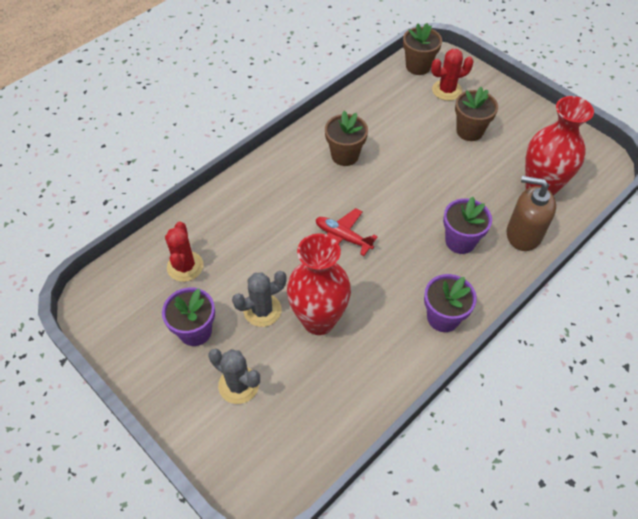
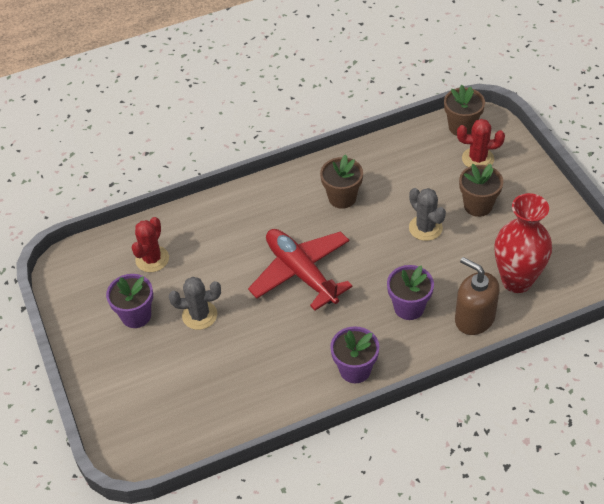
camera: 25 degrees right, 5 degrees down
(238, 385) = (151, 370): grey cactus -> grey cactus (425, 228)
(318, 320) = (243, 338): red vase -> none
(343, 237) = (301, 273): red plane -> red plane, size x1.75

